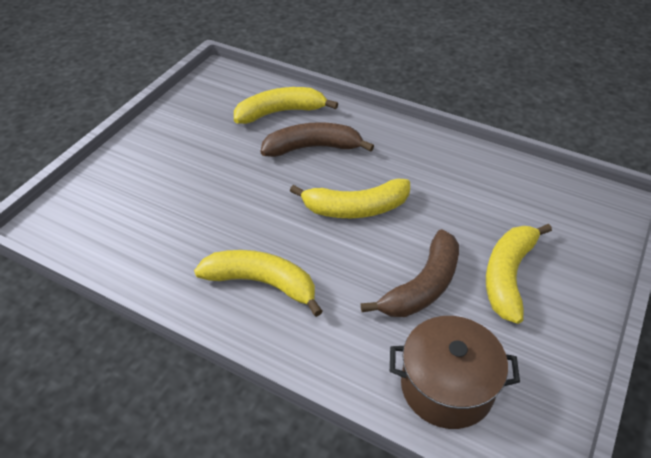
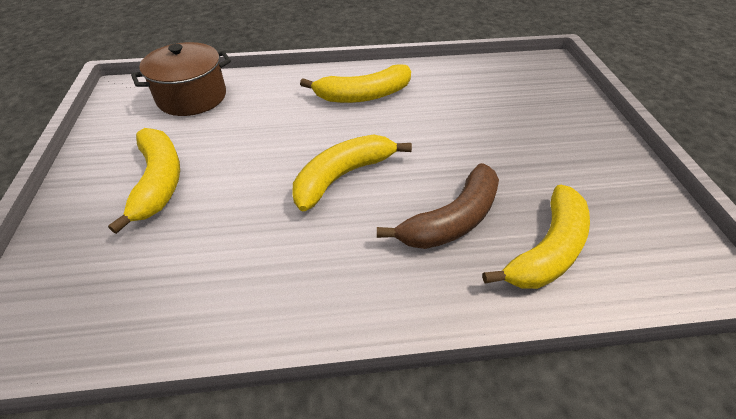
camera: 145 degrees right, 0 degrees up
(422, 286) = (237, 142): brown banana -> none

